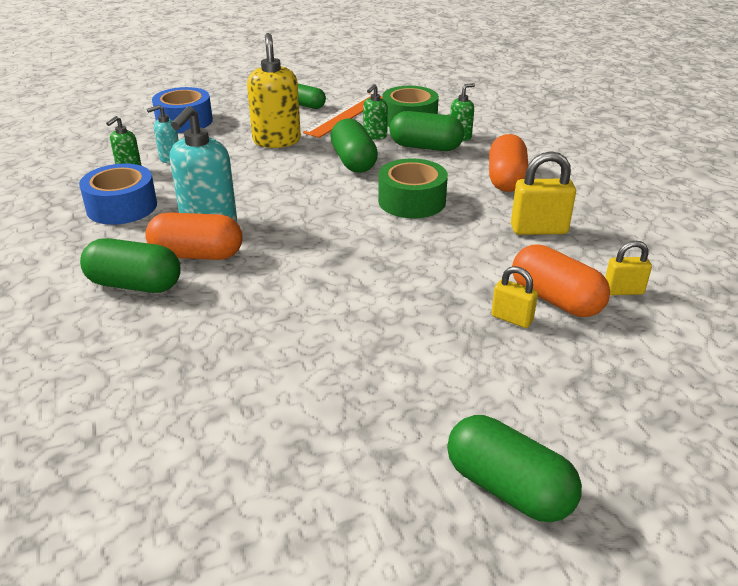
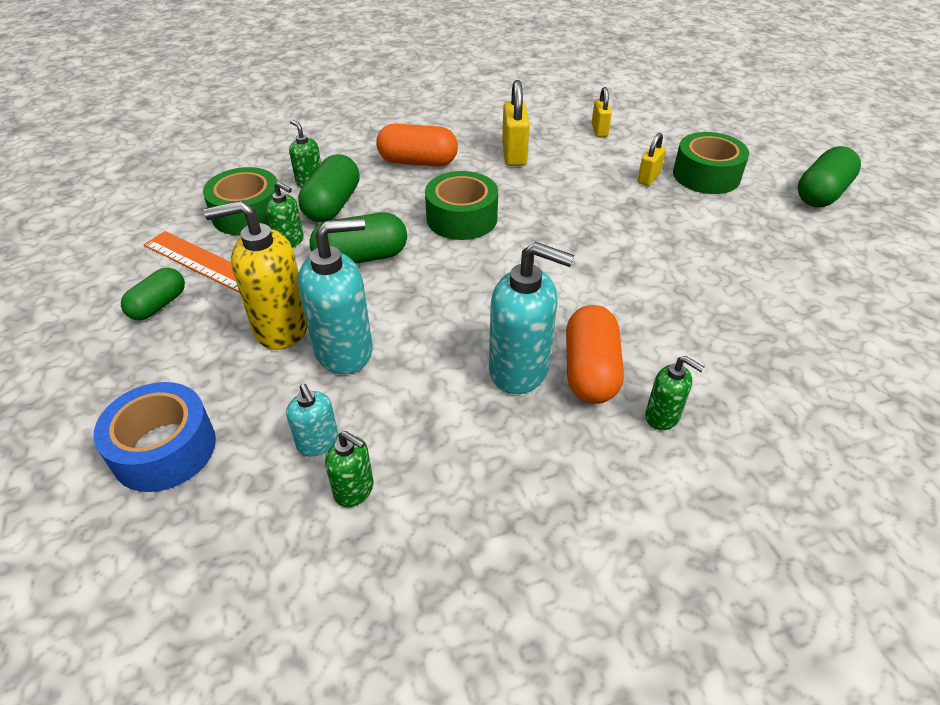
camera: 90 degrees left, 10 degrees up
(122, 207) = (475, 472): blue tape -> none
(135, 284) = (662, 416): green capsule -> green soap dispenser
(248, 161) = (344, 351): none -> turquoise soap dispenser
(532, 370) = (706, 175): none -> green tape
(556, 299) = (617, 157): orange capsule -> none

